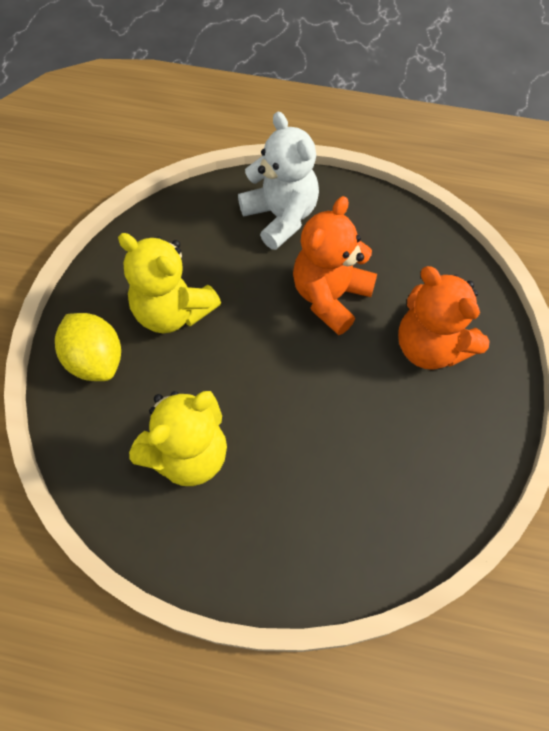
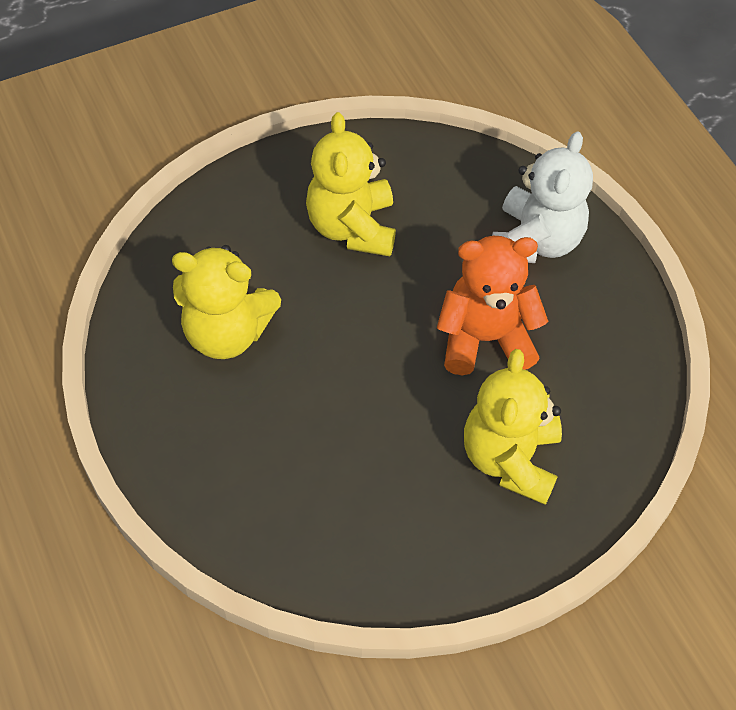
camera: 50 degrees right, 5 degrees down
(95, 360) = (254, 206): yellow lemon -> none
(431, 346) = (510, 459): orange teddy bear -> yellow teddy bear

